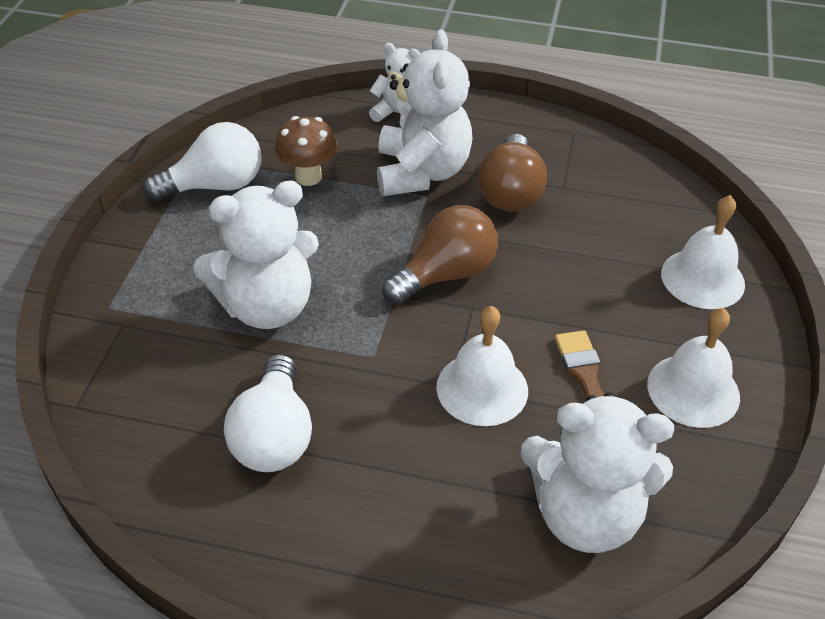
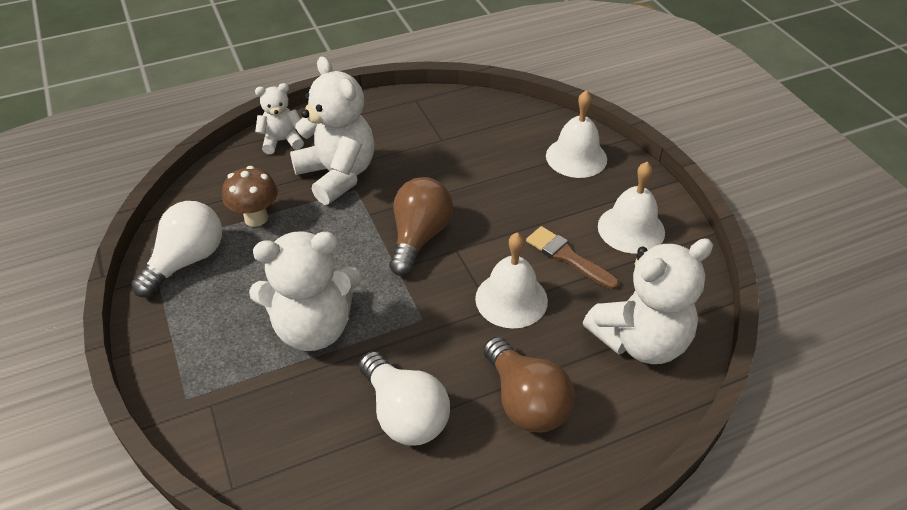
camera: 35 degrees left, 0 degrees up
(266, 306) = (313, 328): white teddy bear -> white teddy bear turned 45 degrees clockwise
(510, 192) = (411, 159): brown light bulb -> brown light bulb (525, 401)

